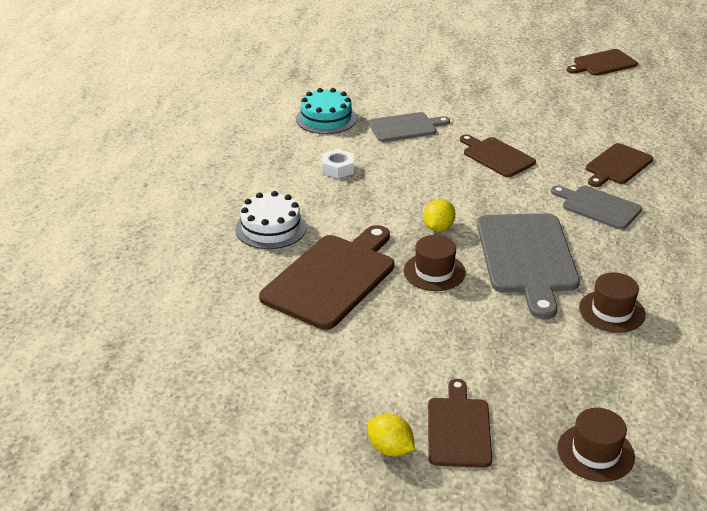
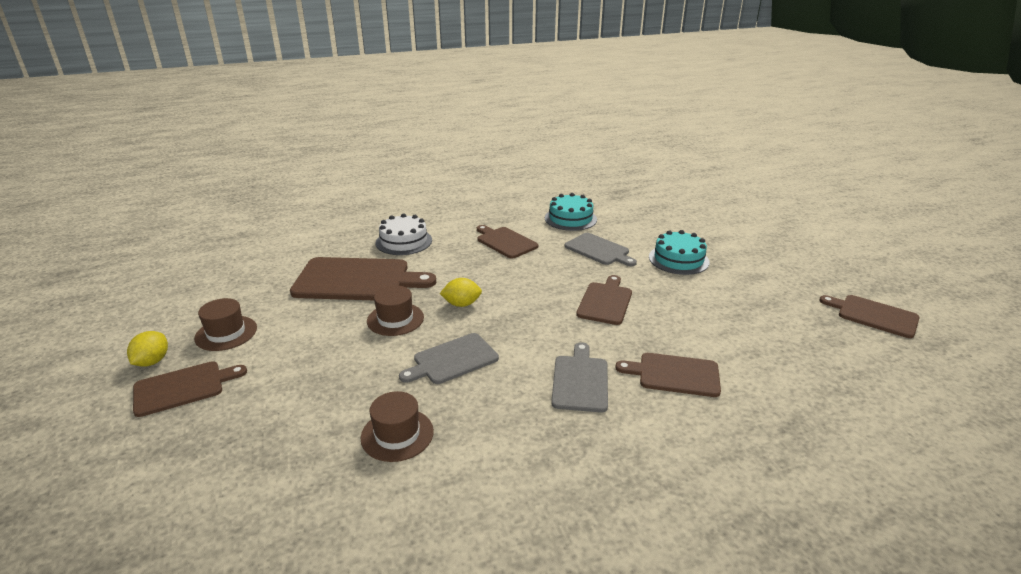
camera: 60 degrees right, 5 degrees down
(338, 168) = (505, 242): white nut -> brown cutting board
(458, 98) = (678, 259): none -> turquoise cake
(527, 257) = (452, 360): grey cutting board -> grey cutting board, size x0.59
(595, 452) = (162, 477): brown hat -> brown hat (226, 333)

